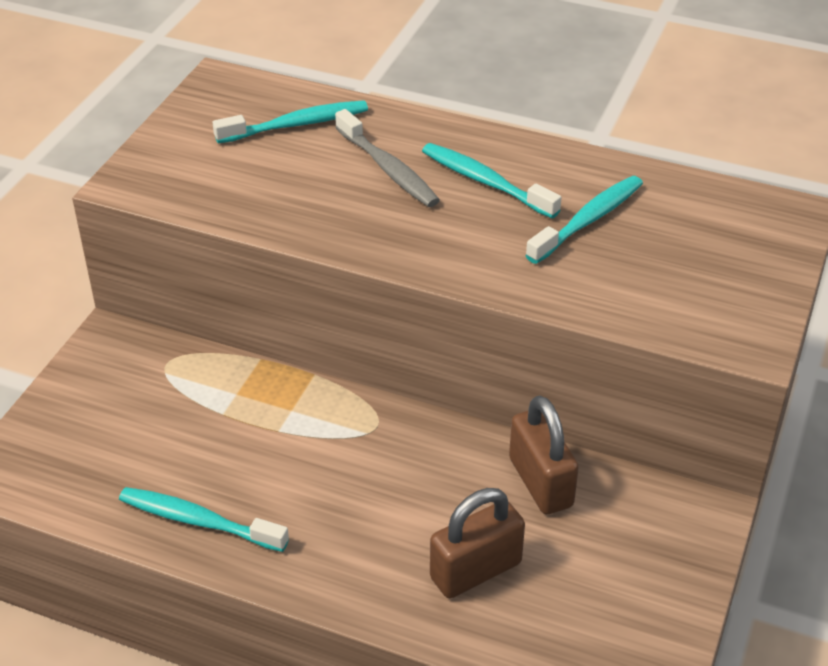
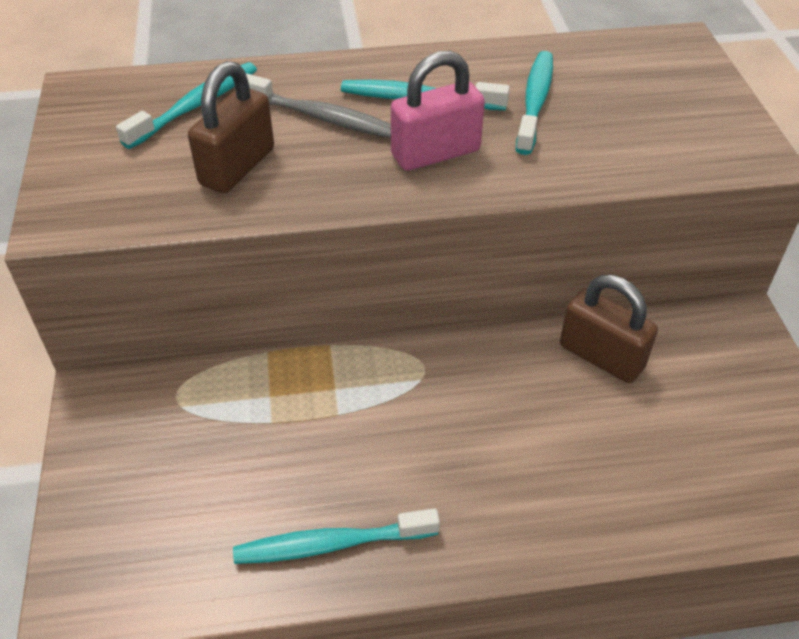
camera: 30 degrees left, 5 degrees up
(457, 234) = (435, 153): none -> pink padlock
(475, 570) = (617, 463): brown padlock -> brown padlock (237, 167)

